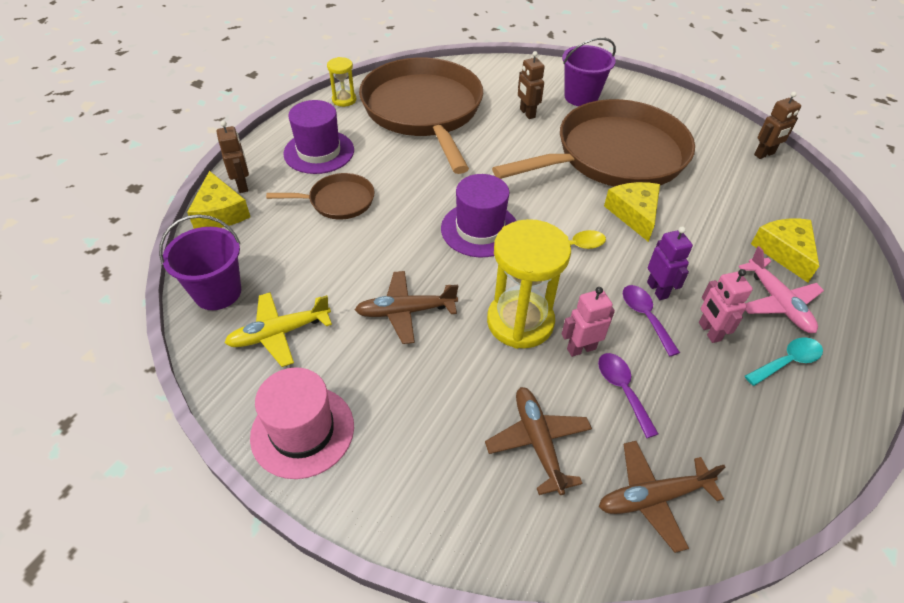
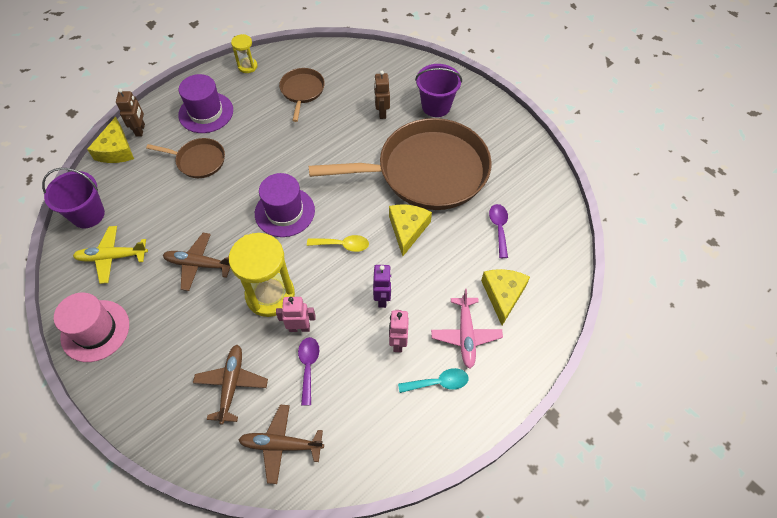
camera: 20 degrees right, 10 degrees up
(423, 110) = (302, 91): brown pan -> brown pan, size x0.45
(645, 316) = (359, 317): purple spoon -> purple spoon (499, 228)
(764, 154) = (553, 201): brown robot -> none

